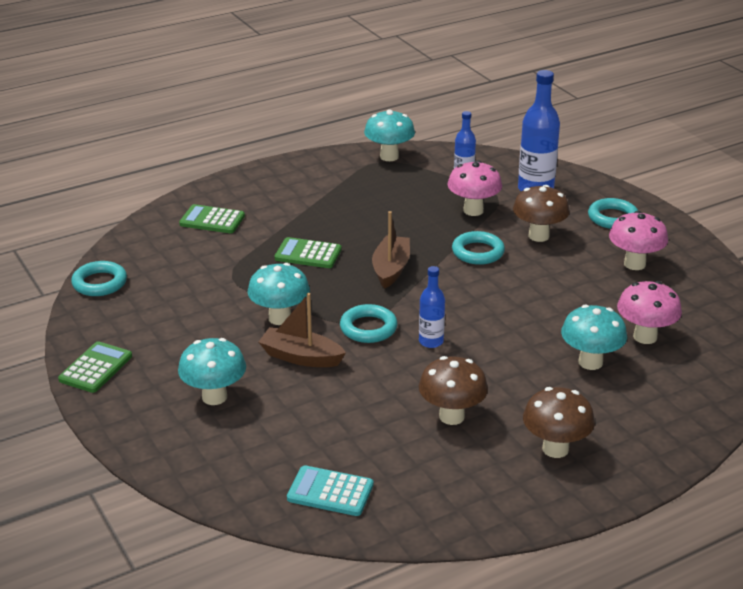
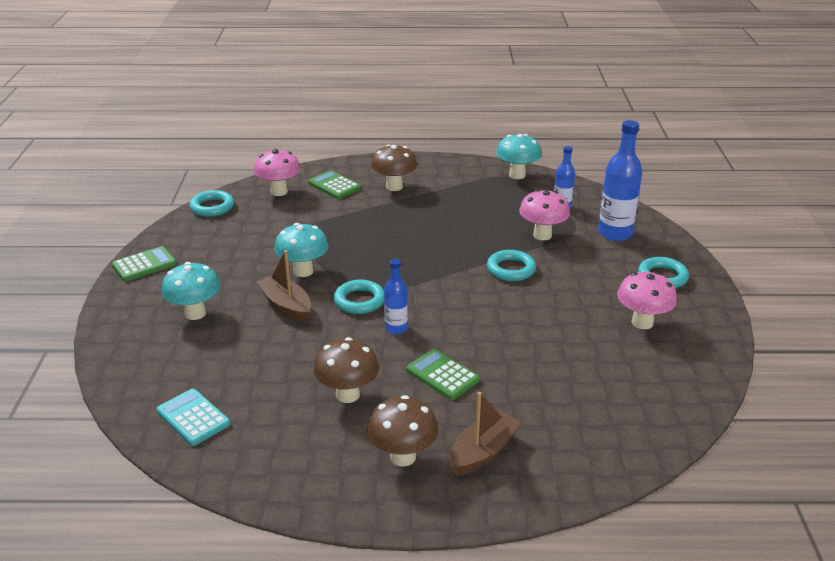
camera: 30 degrees right, 0 degrees up
(308, 254) = (375, 230): green calculator -> green calculator (442, 375)
(391, 269) = (426, 261): brown boat -> brown boat (482, 452)
(538, 236) = (577, 272): brown mushroom -> brown mushroom (394, 187)
(590, 362) = (512, 393): turquoise mushroom -> none
(645, 337) = (586, 389): pink mushroom -> pink mushroom (279, 191)

